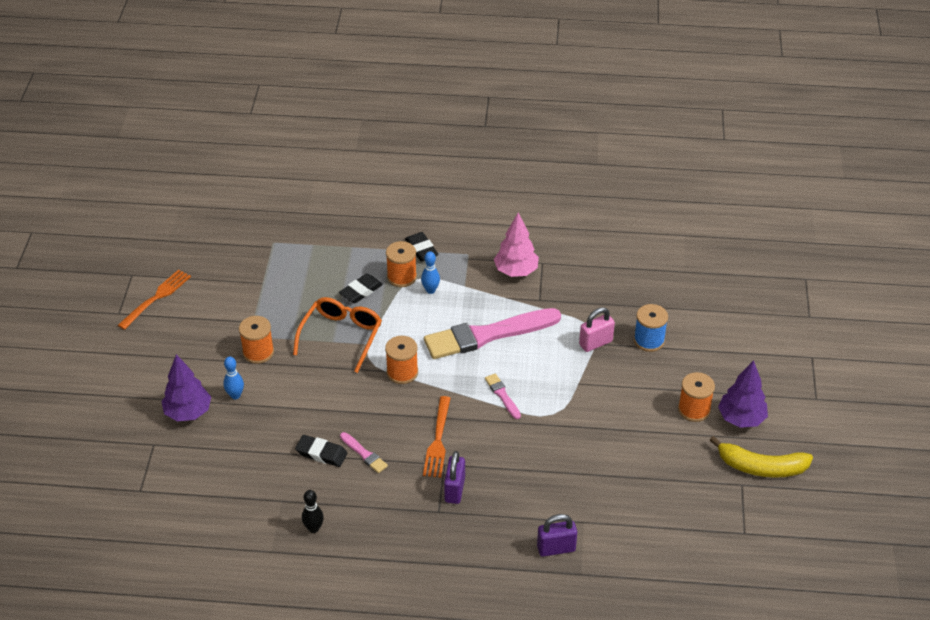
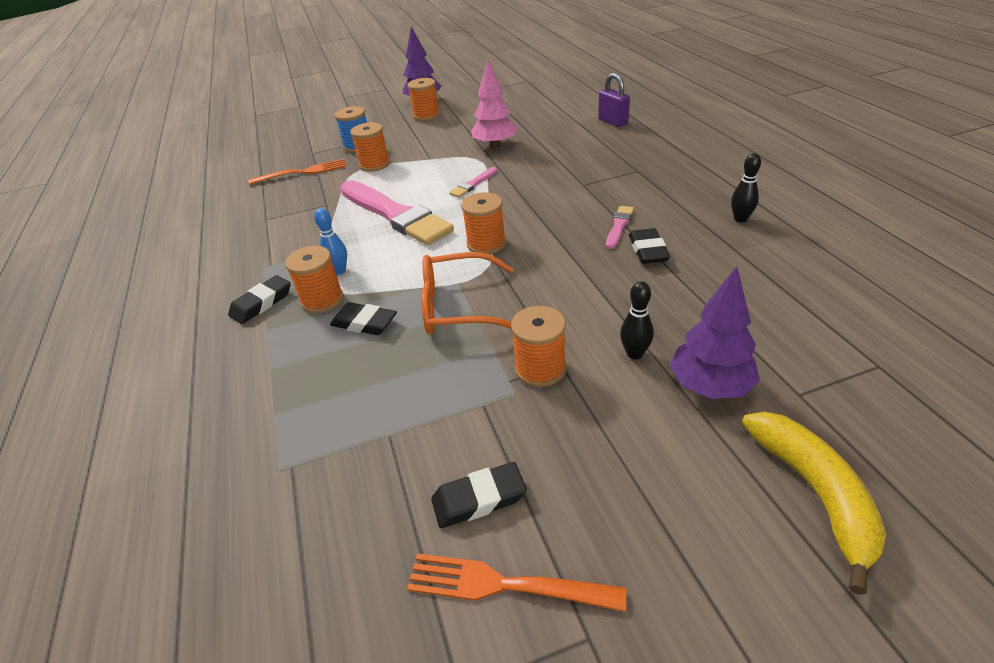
camera: 110 degrees left, 5 degrees down
(200, 302) = (479, 499): none -> black eraser
(235, 395) = (634, 354): blue bowling pin -> black bowling pin
(438, 441) = (559, 195): orange fork -> orange fork (303, 172)
(454, 490) = (606, 171): purple padlock -> none
(516, 271) = (285, 229): pink tree -> pink tree (495, 145)
(595, 343) = (374, 164): pink padlock -> orange spool
(761, 467) = (464, 88): yellow banana -> yellow banana (814, 493)

